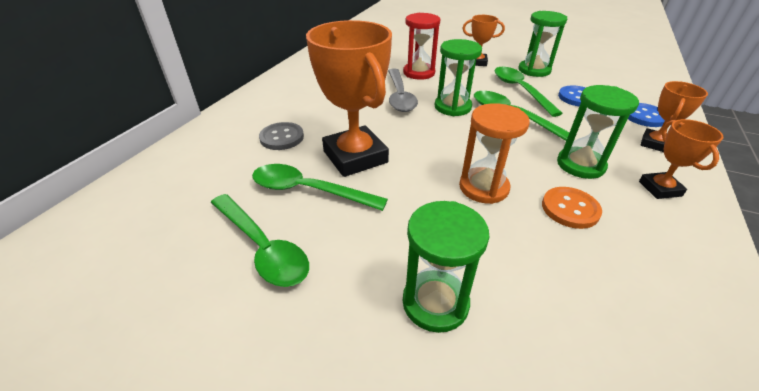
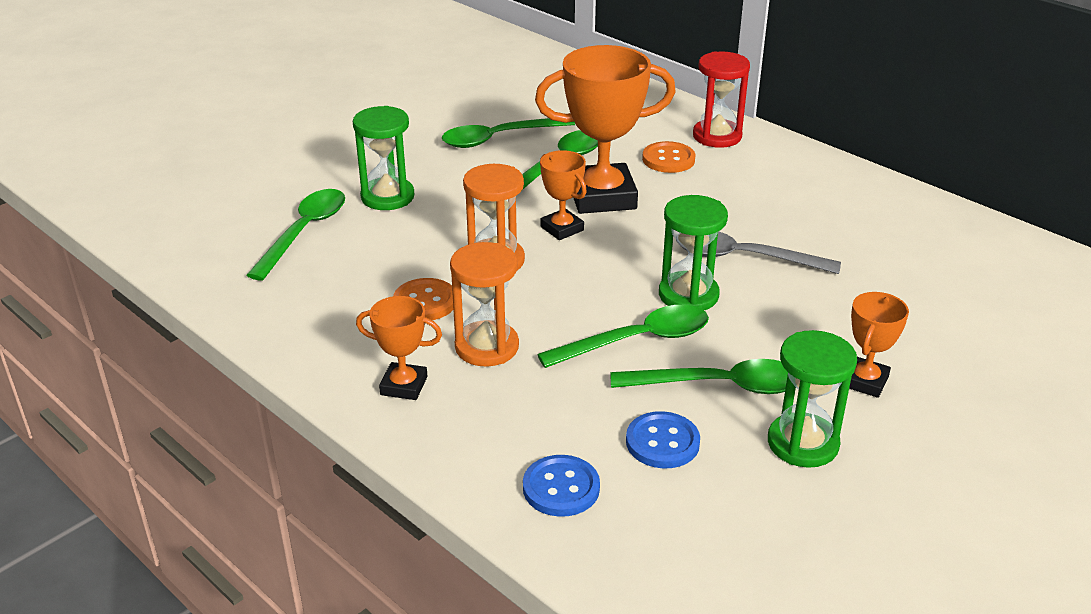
camera: 110 degrees right, 5 degrees down
(282, 137) = (668, 159): grey button -> orange button
(419, 73) = (830, 297): red hourglass -> red hourglass (717, 136)
(562, 358) = (304, 232): none -> green spoon
(580, 165) = (487, 347): green hourglass -> orange hourglass
(654, 144) = (485, 445): orange trophy -> orange trophy (562, 228)

